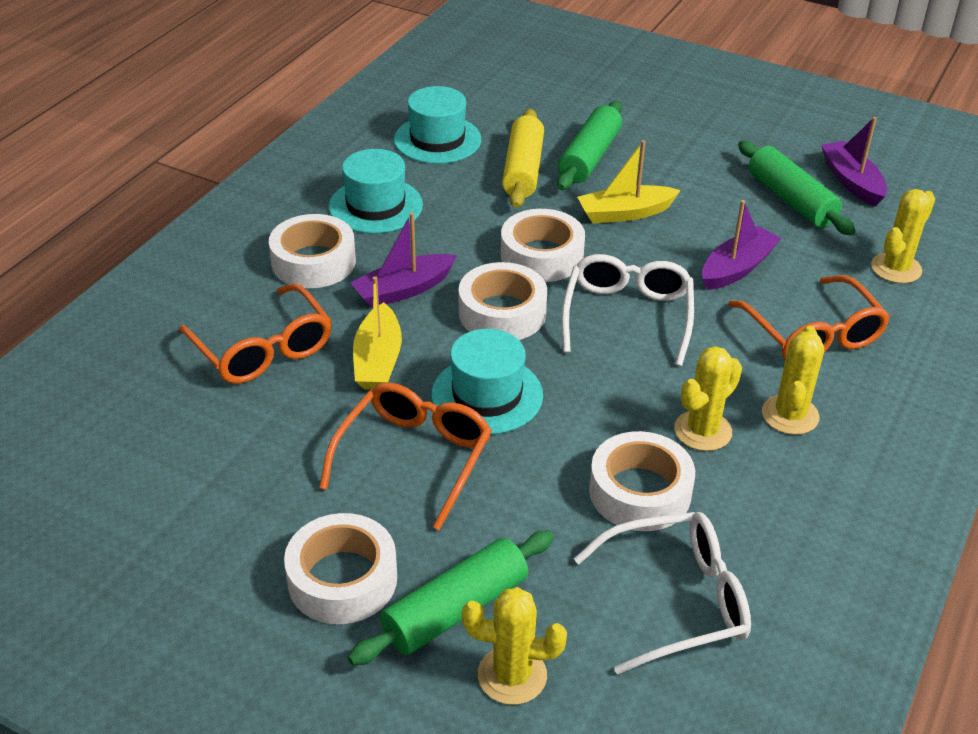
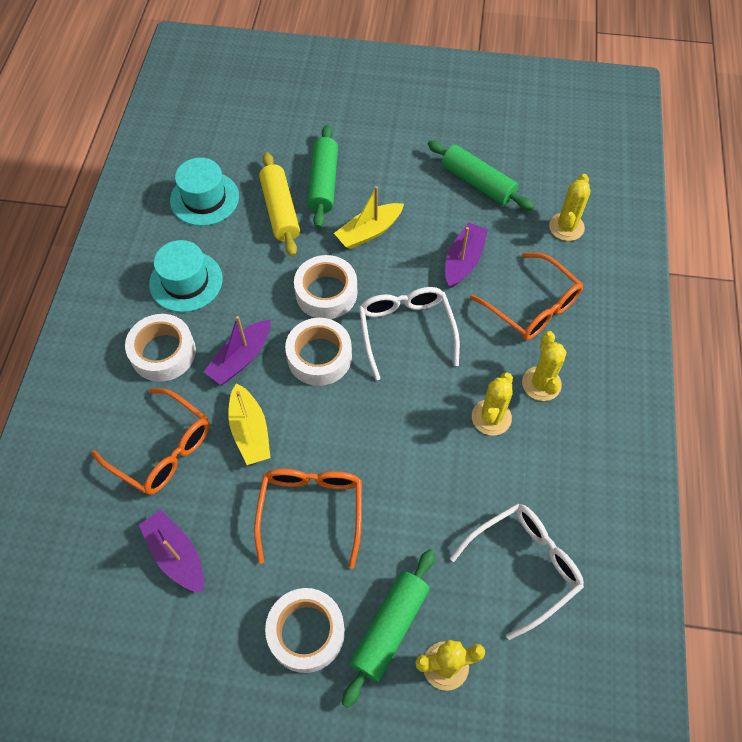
camera: 20 degrees left, 20 degrees up
(487, 395) = (338, 436): turquoise hat -> none
(640, 492) = (470, 485): white tape -> none
(851, 181) = (512, 152): purple boat -> purple boat (176, 555)

